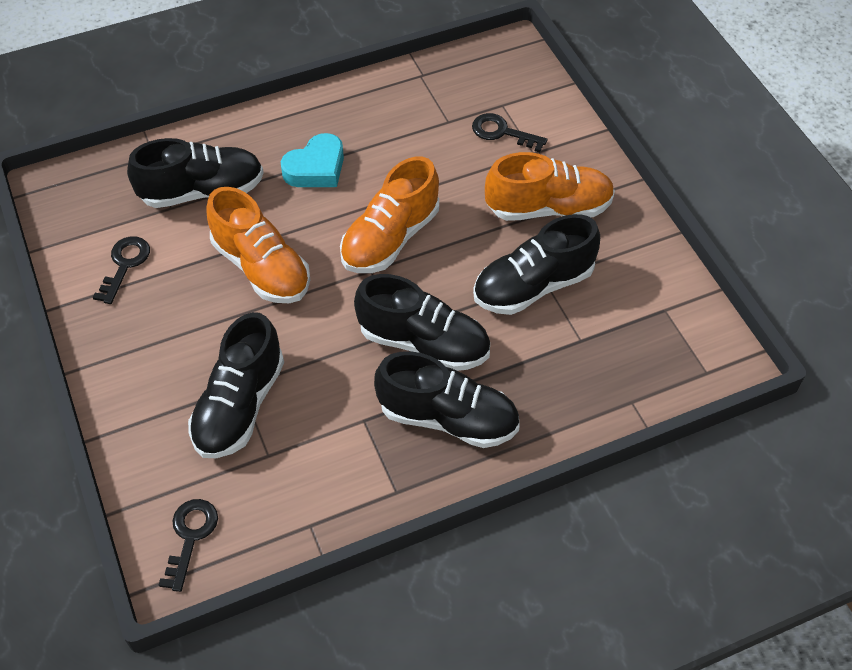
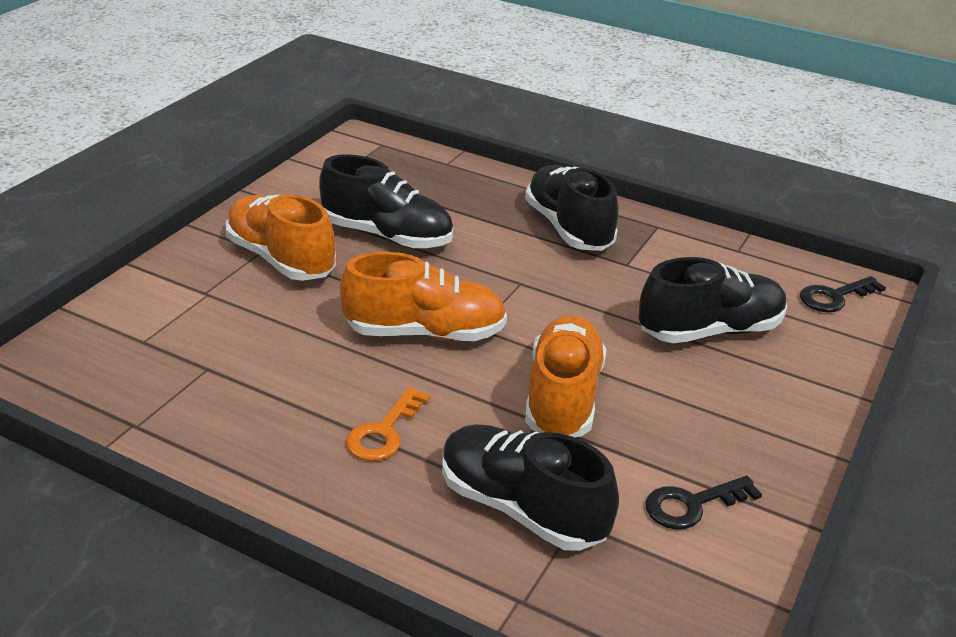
camera: 130 degrees left, 20 degrees down
(316, 168) = (384, 432): turquoise heart -> orange key
(424, 343) = (517, 265): black shoe -> none
(502, 132) = (193, 324): black key -> none

